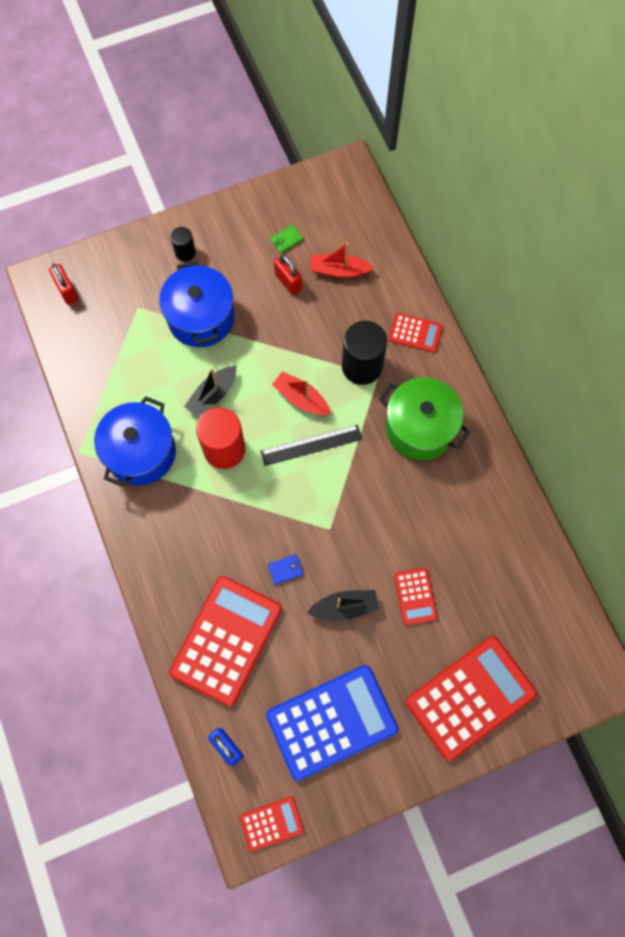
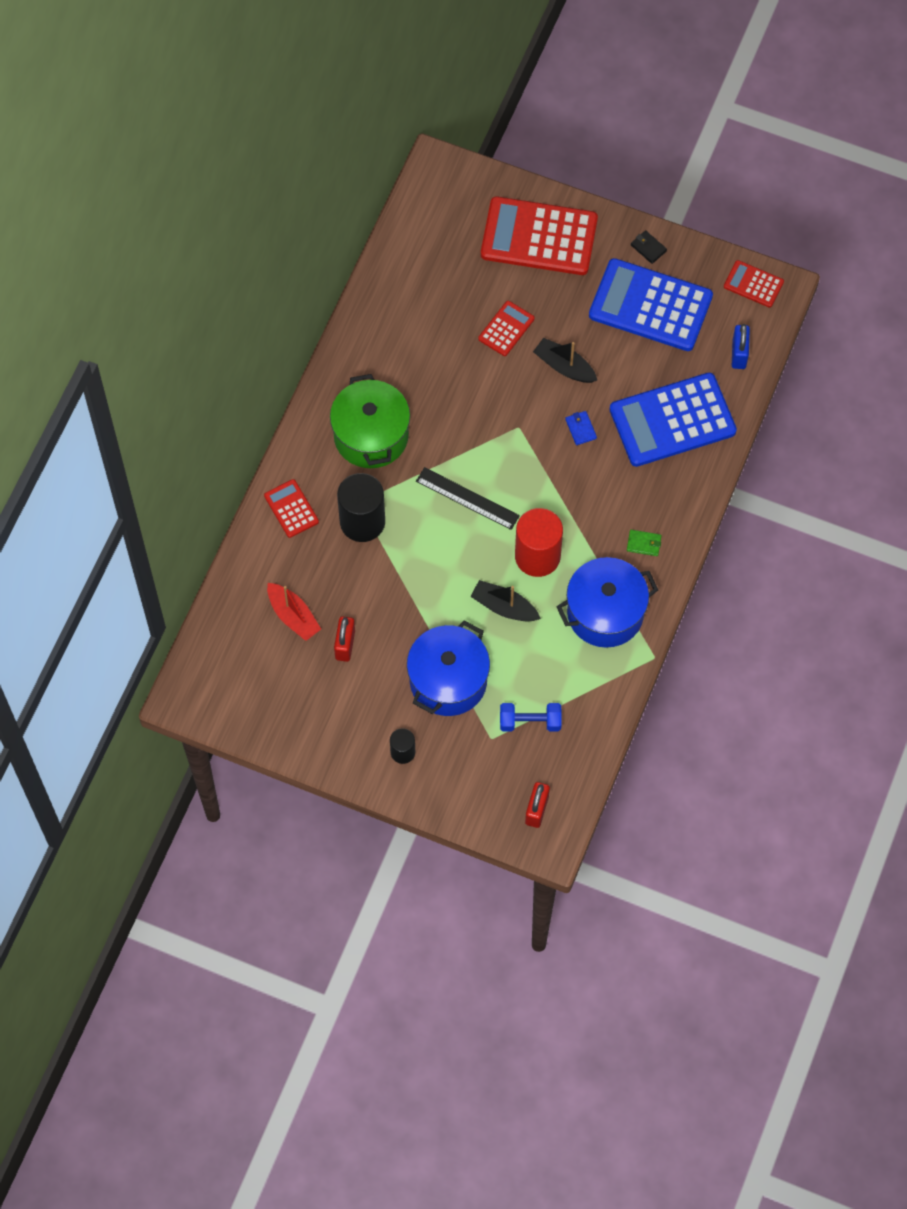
camera: 135 degrees left, 5 degrees down
(123, 339) = (530, 722): none -> blue dumbbell
(212, 395) = (504, 607): black boat -> black boat turned 150 degrees counterclockwise
(226, 640) = (672, 420): red calculator -> blue calculator
(285, 569) = (580, 429): blue wallet -> blue wallet turned 45 degrees clockwise
(286, 240) = (307, 683): green wallet -> green wallet (644, 544)
(301, 398) = (437, 540): red boat -> none
(382, 773) = (648, 248): none -> black wallet

